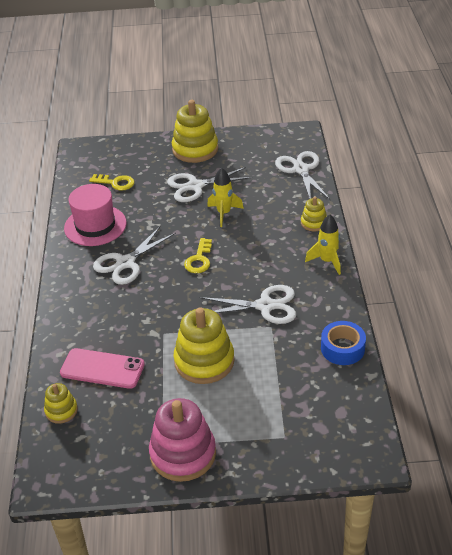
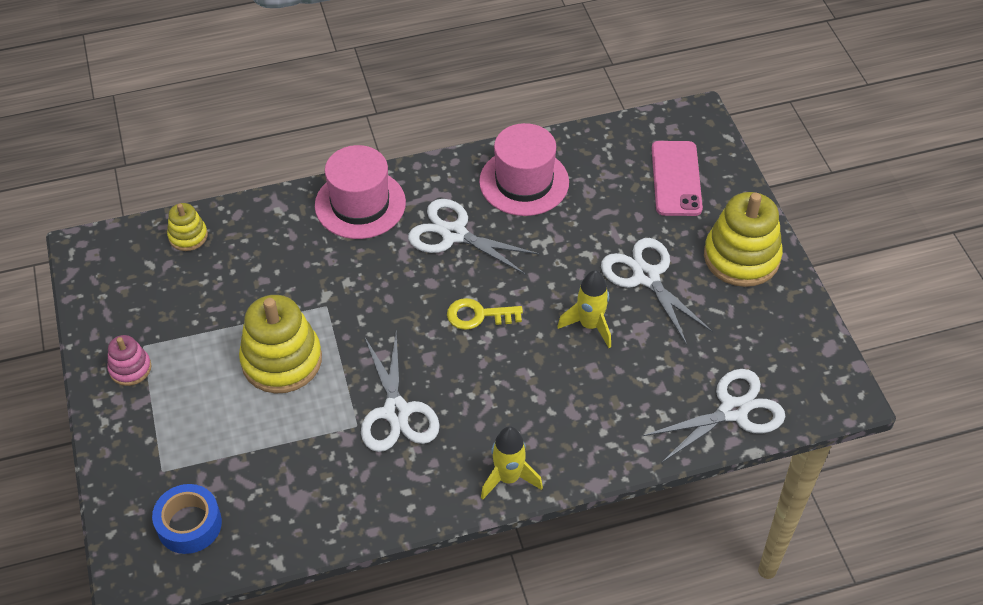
camera: 75 degrees right, 10 degrees up
(76, 307) = (360, 204): none -> pink hat
(102, 369) = (257, 258): pink phone -> pink phone (676, 178)
(115, 183) = (626, 180): yellow key -> none
(183, 454) = (130, 368): pink stacking toy -> pink stacking toy, size x0.52
(314, 223) = (597, 448): yellow stacking toy -> none
(342, 348) = (325, 520): blue tape -> blue tape (189, 524)

